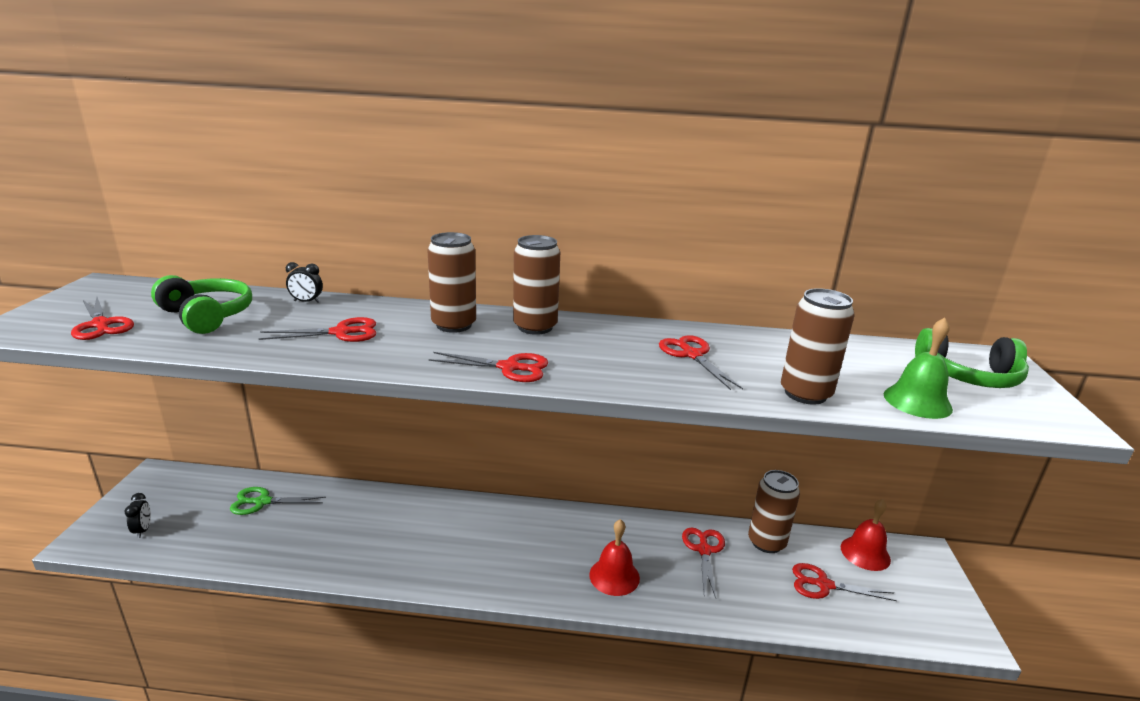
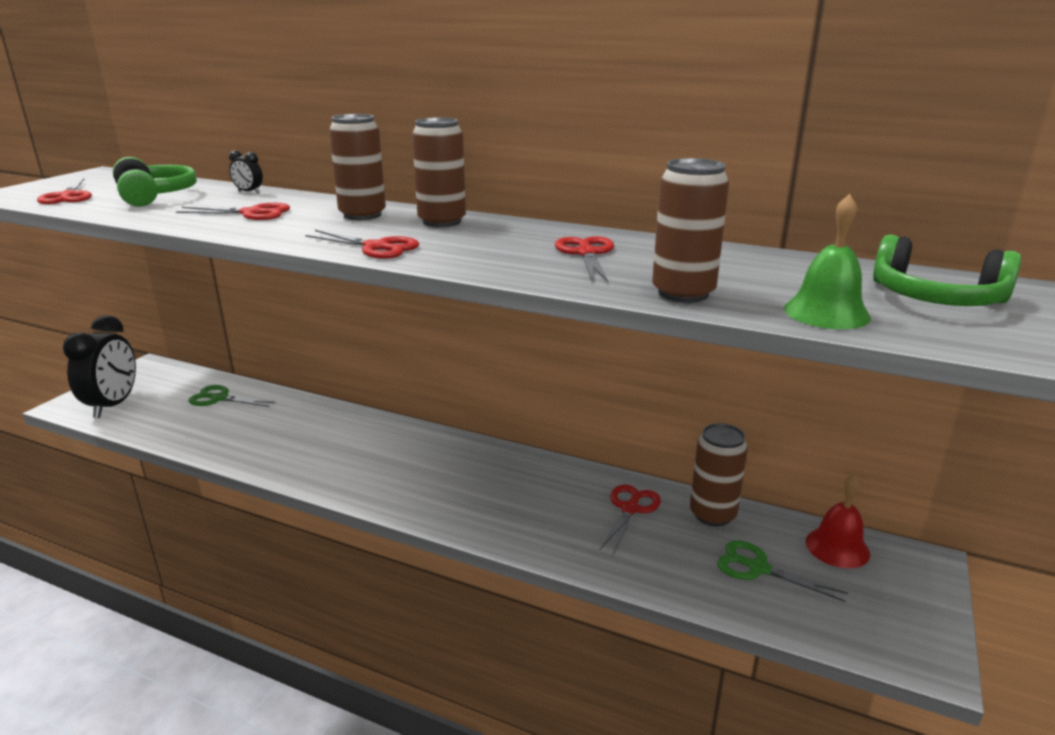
camera: 20 degrees right, 0 degrees up
(143, 530) = (113, 405): black clock -> black clock, size x2.46
(614, 576) = (512, 514): red bell -> none
(823, 585) = (758, 568): red scissors -> green scissors

